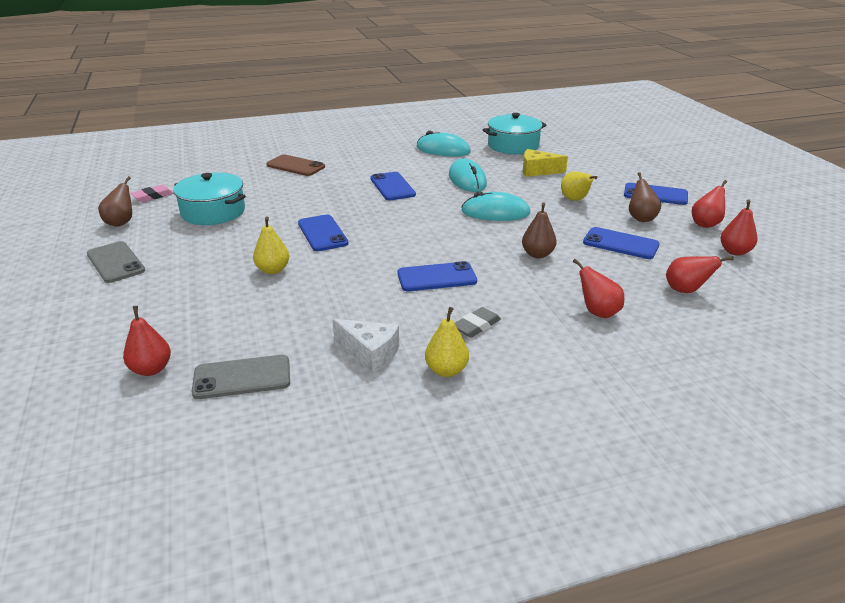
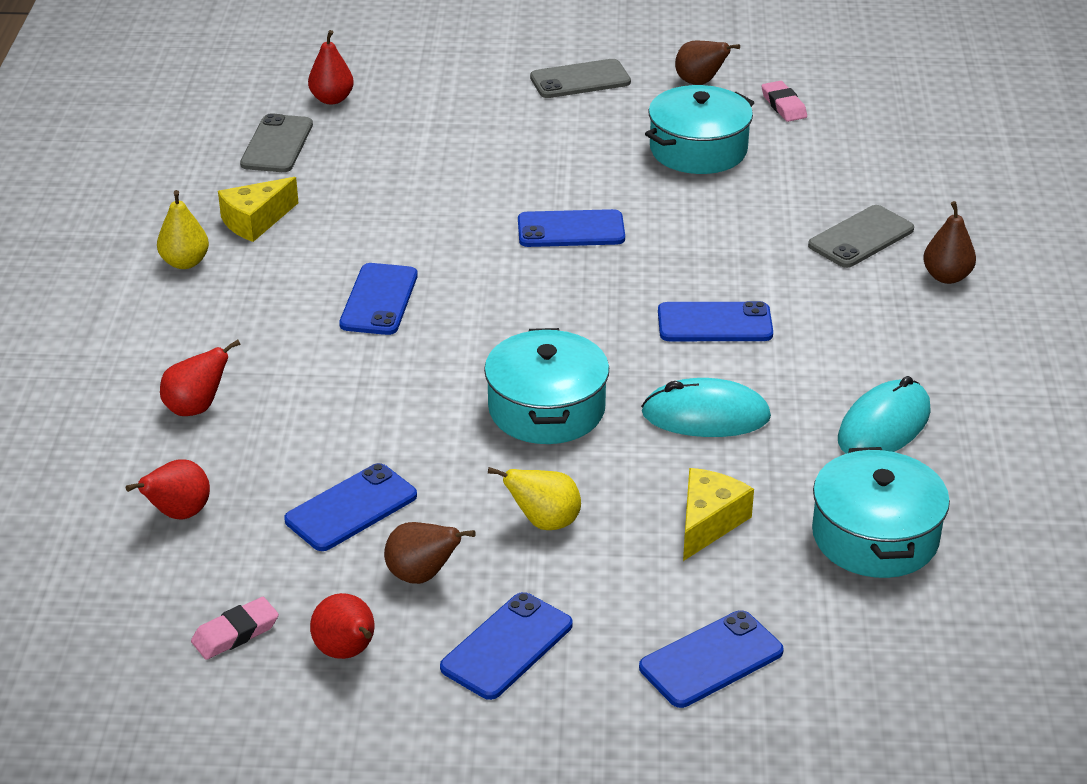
camera: 110 degrees right, 5 degrees up
(273, 270) = (487, 181): yellow pear -> none
(295, 166) = (861, 237): brown phone -> grey phone
(370, 353) = (255, 221): white cheese -> yellow cheese
(476, 326) = (247, 303): grey eraser -> none
(495, 212) = (546, 409): turquoise mouse -> turquoise pot
(537, 254) = (378, 407): brown pear -> brown pear (946, 277)
(611, 162) = (711, 660): none -> blue phone
(734, 251) = (235, 633): red pear -> pink eraser

